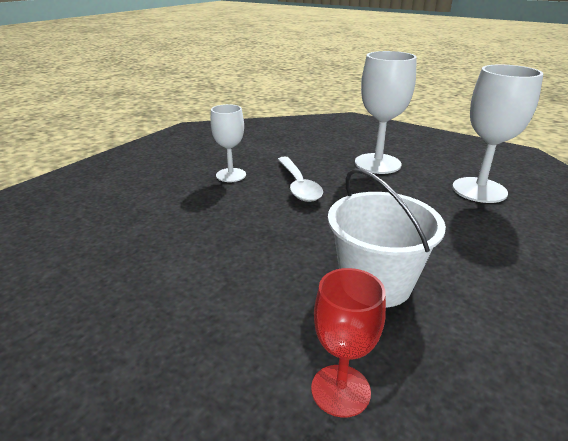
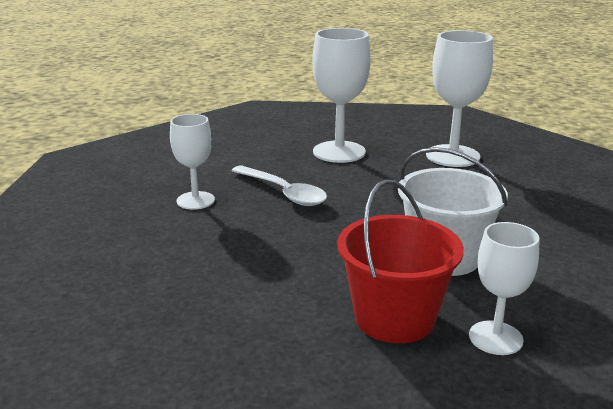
camera: 30 degrees left, 5 degrees down
(267, 326) = (394, 318): none -> red bucket
(340, 390) = (495, 338): red goblet -> white goblet

